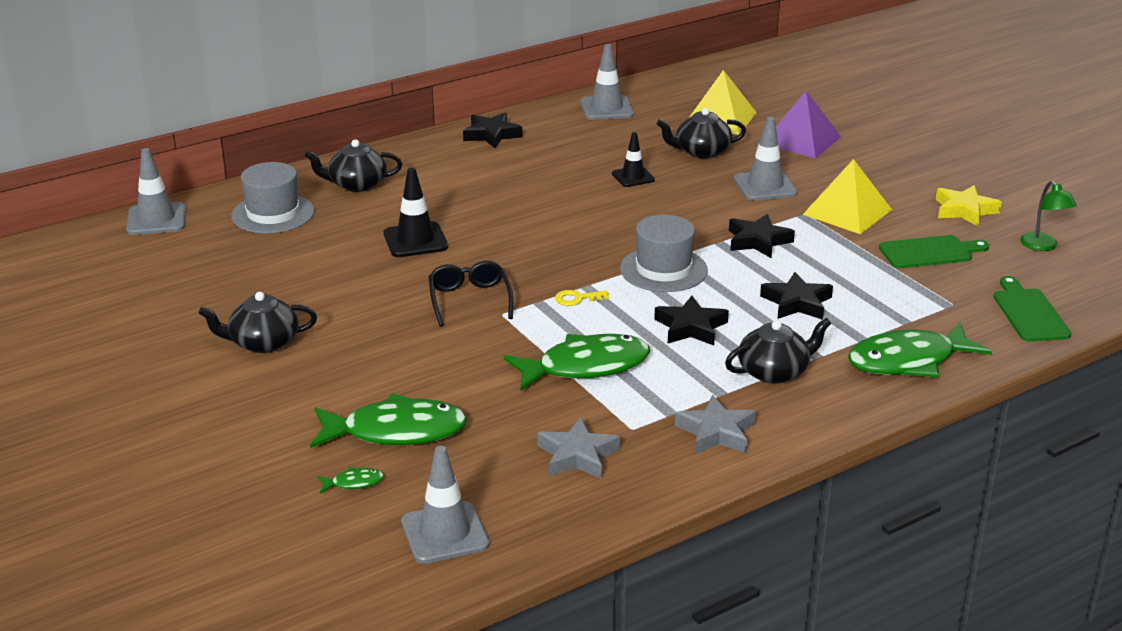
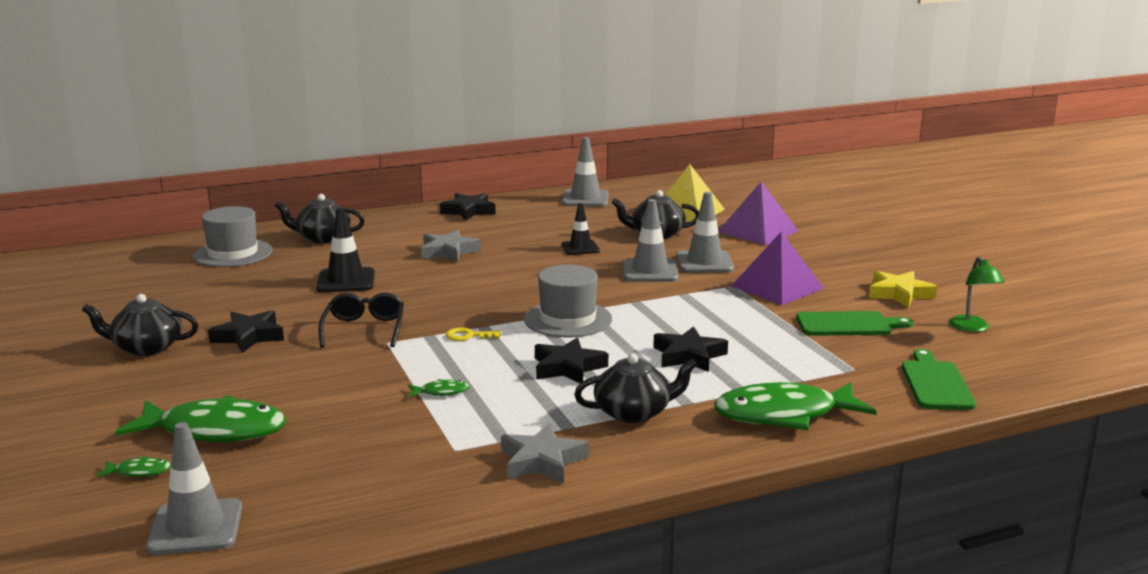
camera: 10 degrees right, 10 degrees down
(156, 219) = (128, 251): grey traffic cone -> grey traffic cone (650, 271)
(577, 455) = (383, 469): grey star -> grey star (448, 251)
(585, 367) = (441, 392): green fish -> green fish, size x0.40
(758, 241) = (675, 303): black star -> black star (248, 336)
(847, 212) = (777, 287): yellow pyramid -> purple pyramid

